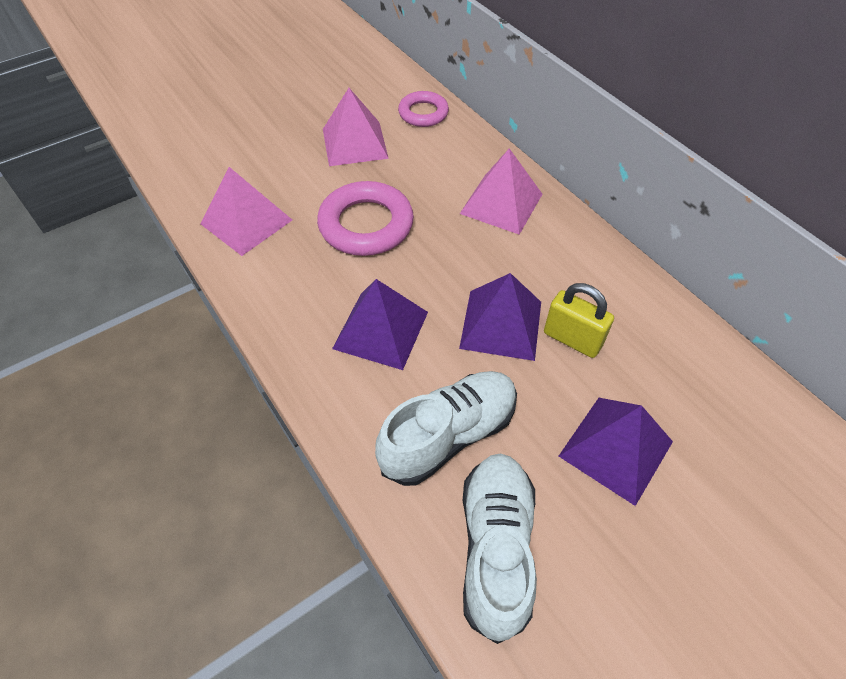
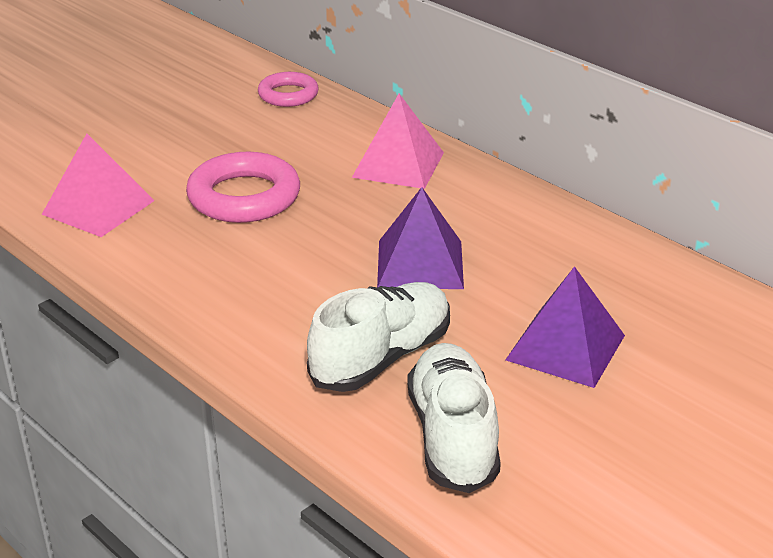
camera: 10 degrees left, 20 degrees down
(354, 143) = (212, 128): pink pyramid -> none
(381, 330) = (284, 282): purple pyramid -> none
(572, 339) = (502, 268): yellow padlock -> none

